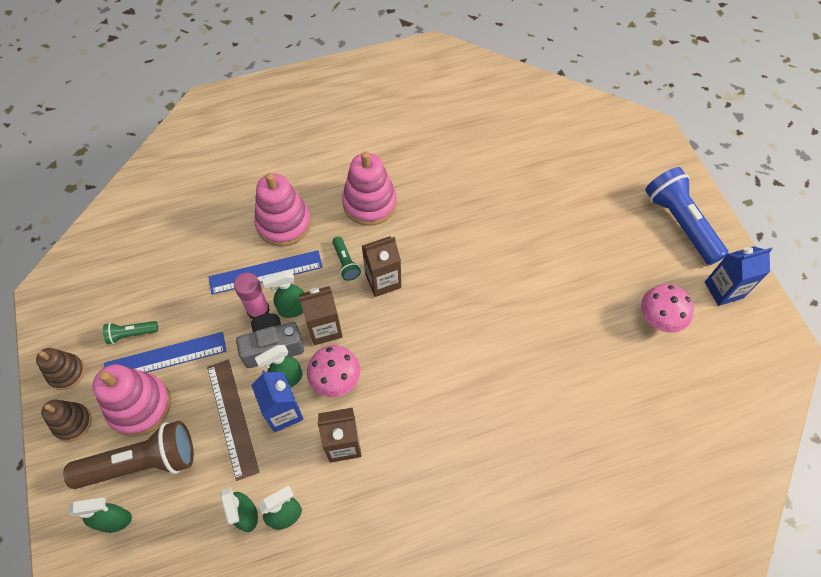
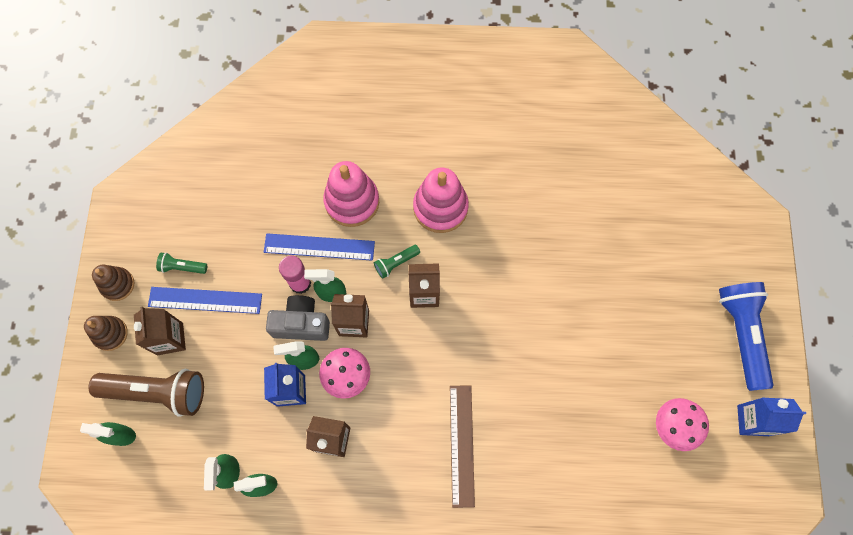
camera: 20 degrees right, 10 degrees up
(139, 406) = (170, 339): pink stacking toy -> brown carton
(232, 418) = (245, 379): brown ruler -> brown ruler (461, 445)
(346, 263) = (396, 263): green flashlight -> green flashlight turned 60 degrees clockwise

